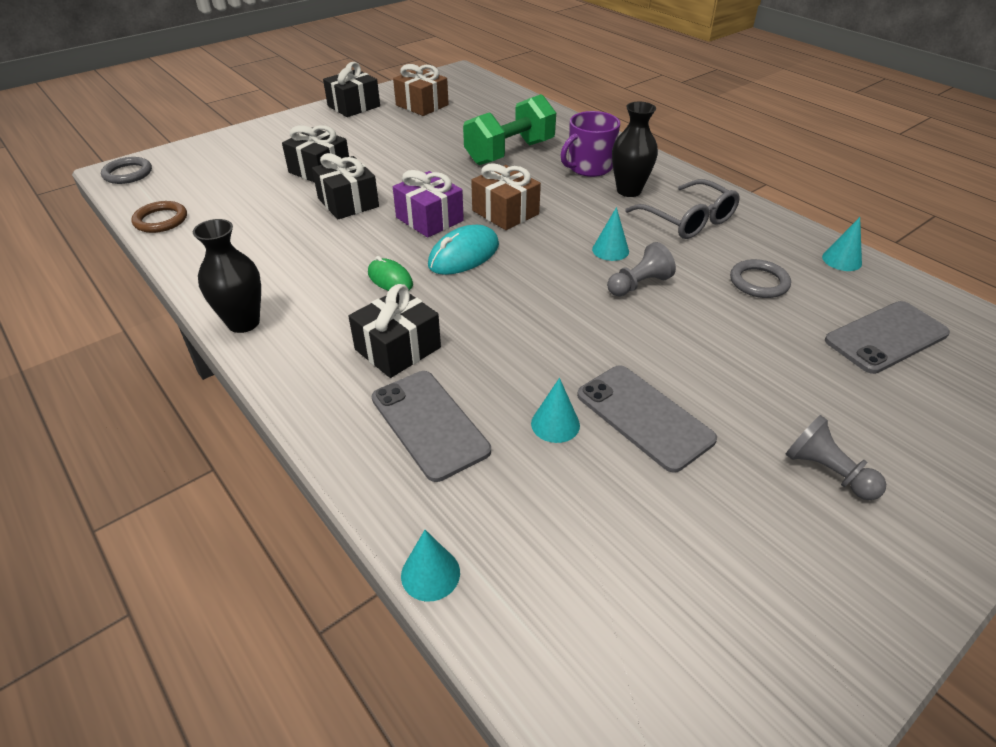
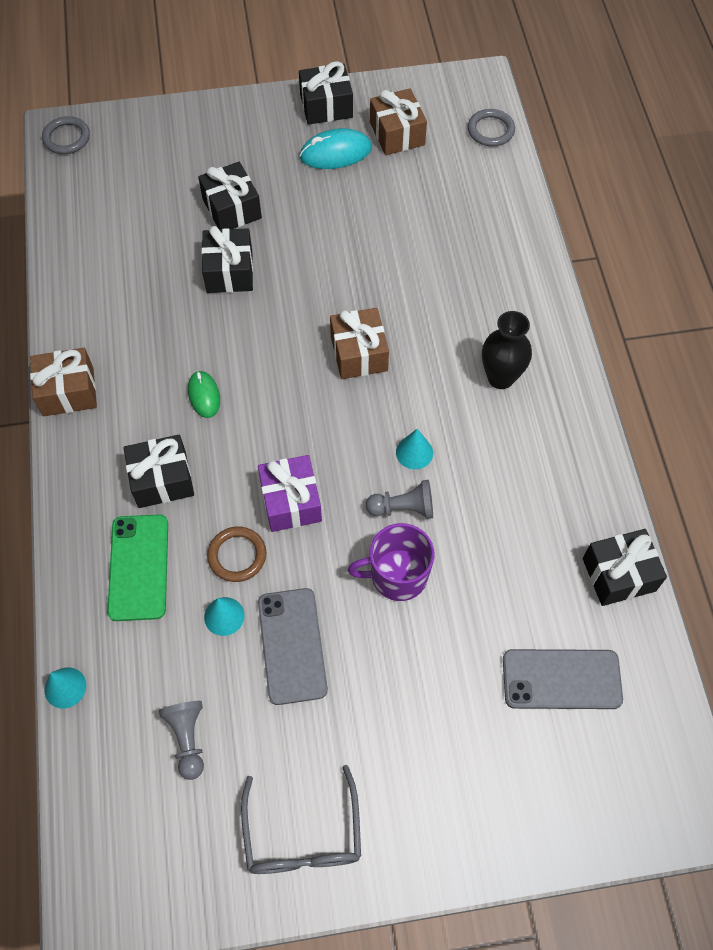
camera: 30 degrees right, 20 degrees up
(161, 220) = (65, 224): brown ring -> brown ring (237, 555)
(243, 322) = (68, 391): black vase -> brown gift
(429, 219) = (285, 330): purple gift -> purple gift (291, 501)
(429, 424) = (138, 567): grey phone -> green phone
(464, 255) = (282, 395): turquoise mouse -> turquoise mouse (335, 153)
(510, 153) = (429, 261): green dumbbell -> none
(589, 167) = (490, 322): purple mug -> purple mug (397, 575)
(688, 220) = (521, 448): grey glasses -> grey glasses (303, 835)
(759, 282) = (512, 560): grey ring -> grey ring (490, 130)
(827, 471) = (381, 766): grey pawn -> grey pawn (188, 739)
(841, 260) = (619, 574): turquoise cone -> black gift

